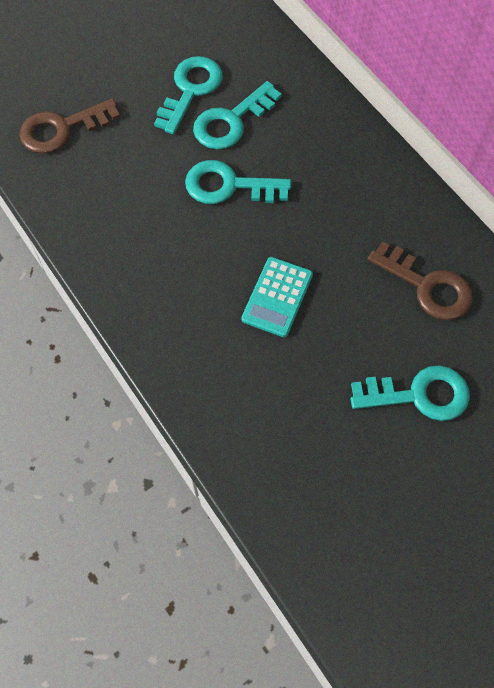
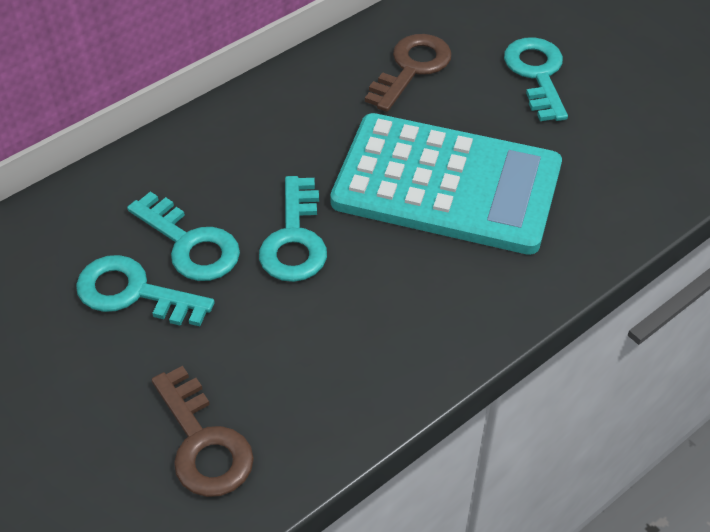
camera: 95 degrees left, 15 degrees down
(277, 297) = (446, 185): turquoise calculator -> turquoise calculator, size x2.30

